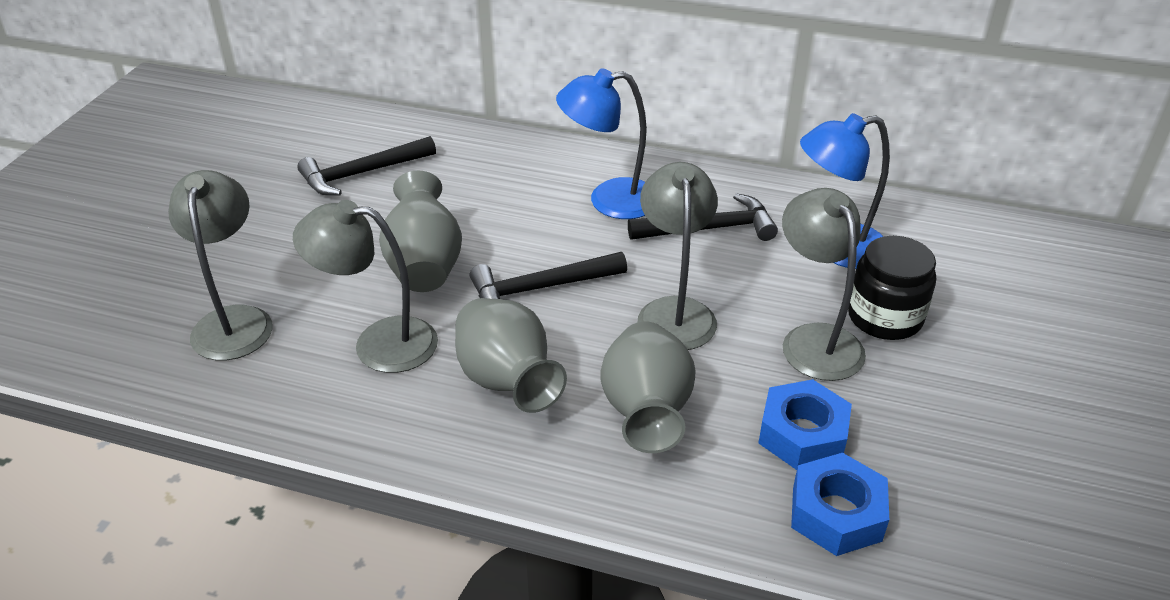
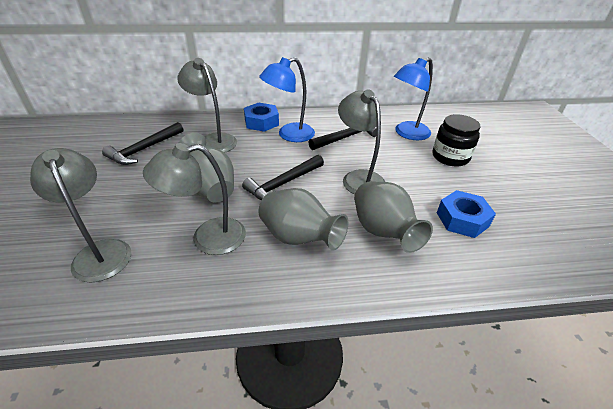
camera: 25 degrees left, 0 degrees up
(814, 340) = (430, 174): grey lamp -> grey lamp (213, 140)
(836, 513) = (510, 254): blue nut -> blue nut (261, 122)

